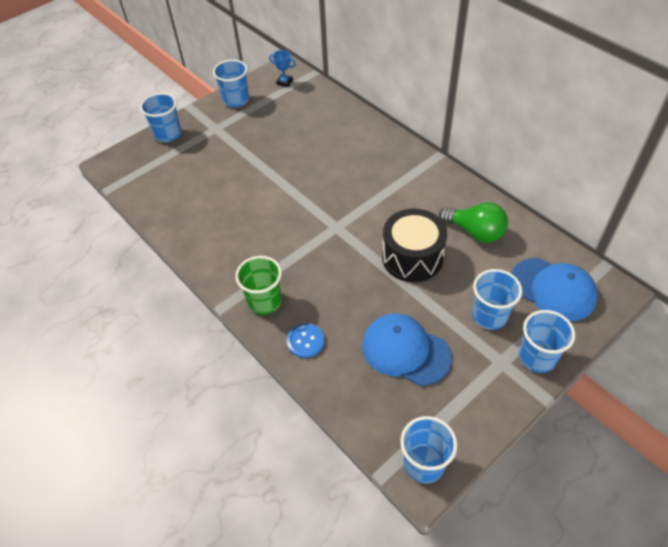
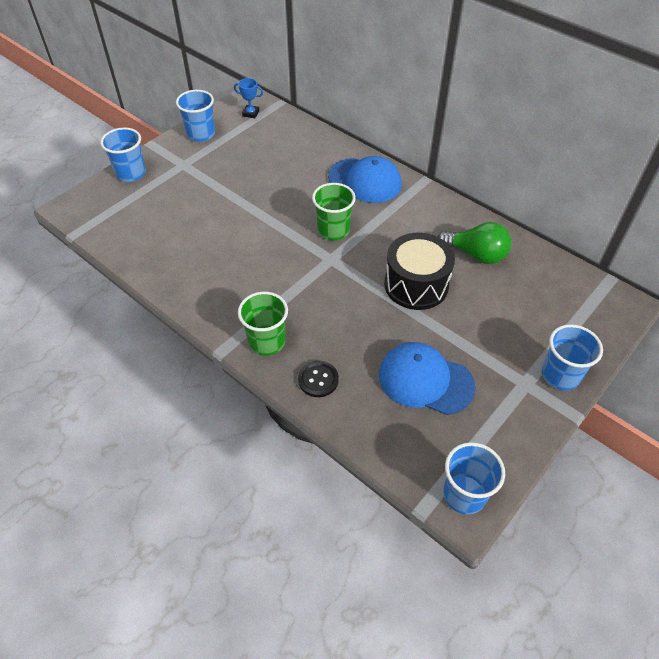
camera: 10 degrees left, 0 degrees up
(305, 341) = (318, 380): blue button -> black button
(343, 199) = (333, 230): none -> green cup
(489, 316) = (505, 338): blue cup -> none
(553, 289) = (564, 306): blue cap -> blue cap (365, 181)

